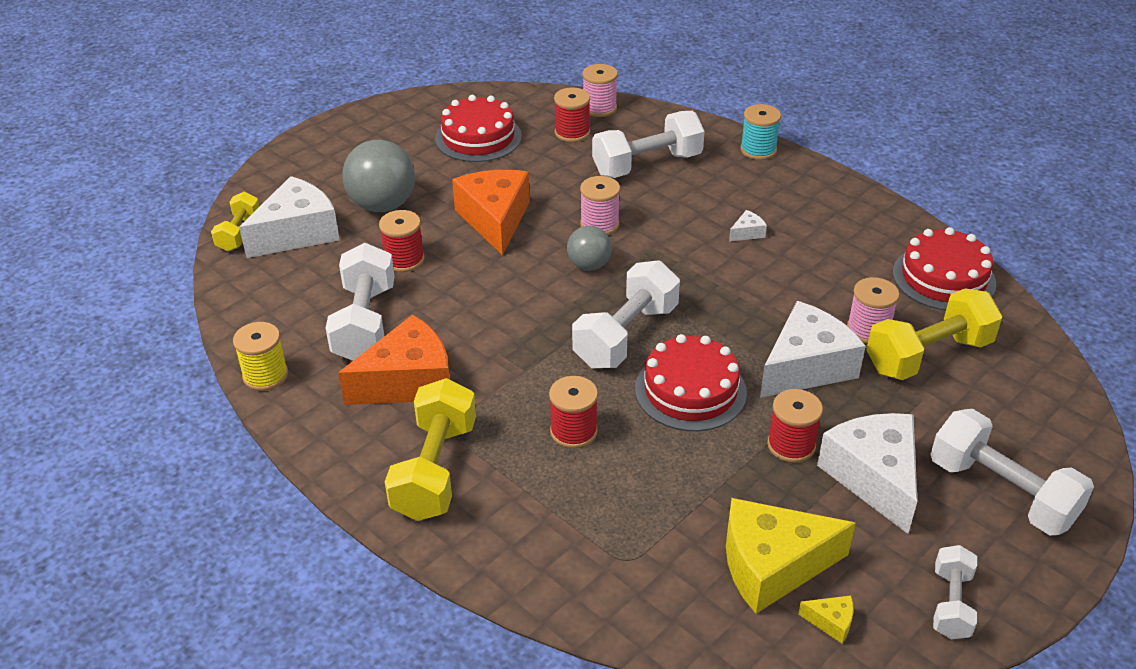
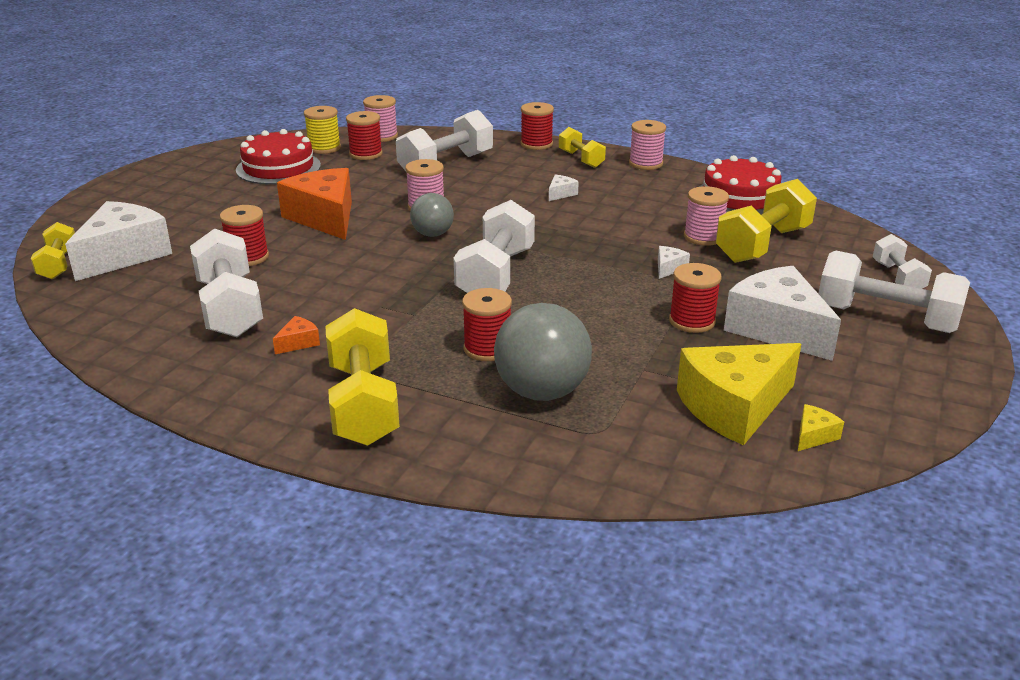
camera: 20 degrees left, 10 degrees down
(265, 375) = (138, 365): yellow spool -> yellow spool (324, 148)
(382, 205) = (206, 223): grey ball -> grey ball (542, 391)
(408, 381) = (298, 342): orange cheese -> orange cheese, size x0.40
(690, 390) = (578, 301): red cake -> none
(758, 150) = (536, 144): turquoise spool -> red spool
(795, 183) = (581, 159): none -> yellow dumbbell
(806, 367) = (668, 268): white cheese -> white cheese, size x0.40
(831, 622) = (813, 436): yellow cheese -> yellow cheese turned 45 degrees counterclockwise
(864, 204) = (645, 163): none -> pink spool
(951, 604) = (903, 400): white dumbbell -> white dumbbell (897, 278)

